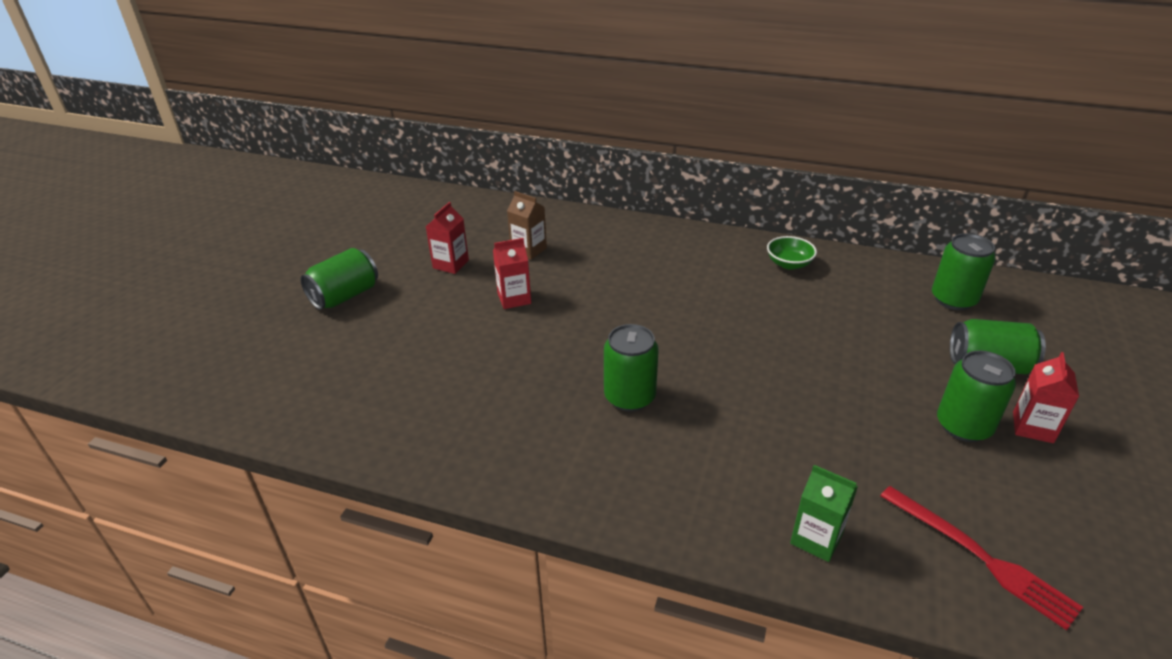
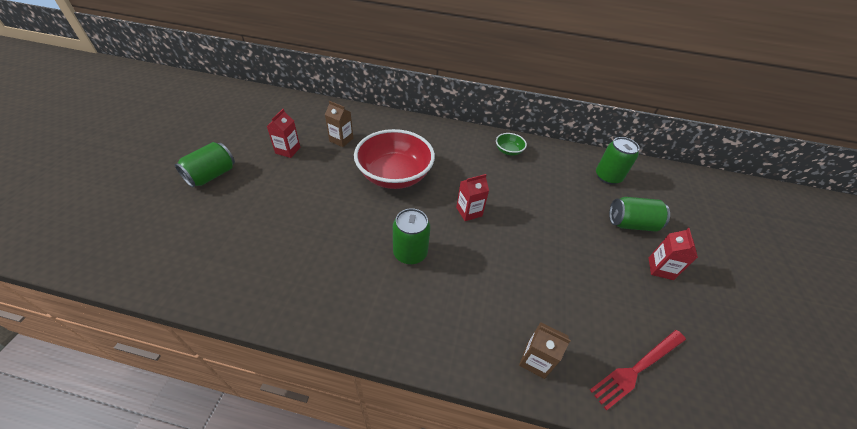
camera: 10 degrees left, 10 degrees up
(514, 298) = (331, 177): red carton -> red carton (469, 211)
(608, 297) = (394, 175): none -> red bowl
(816, 538) = (535, 360): green carton -> brown carton
(963, 426) = (620, 269): green can -> none
(980, 557) = (637, 368): red fork -> red fork turned 105 degrees clockwise

